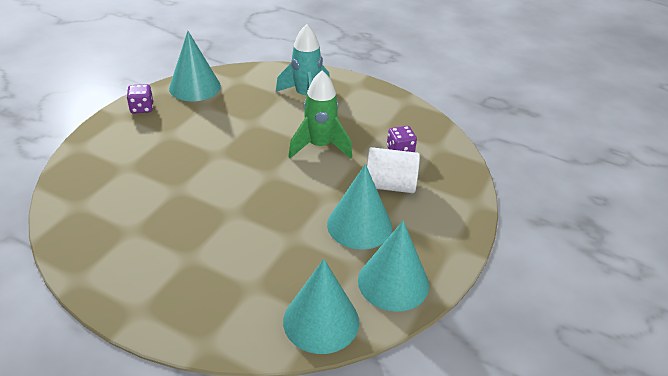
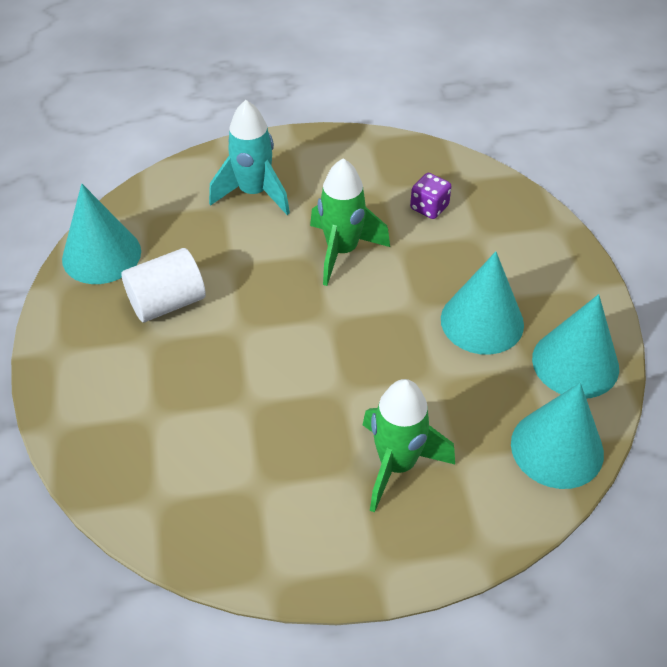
camera: 35 degrees left, 10 degrees up
(142, 108) = (69, 324): purple dice -> none
(214, 267) = (397, 465): none -> green rocket
(390, 185) = (462, 255): white cylinder -> white cylinder (167, 302)

